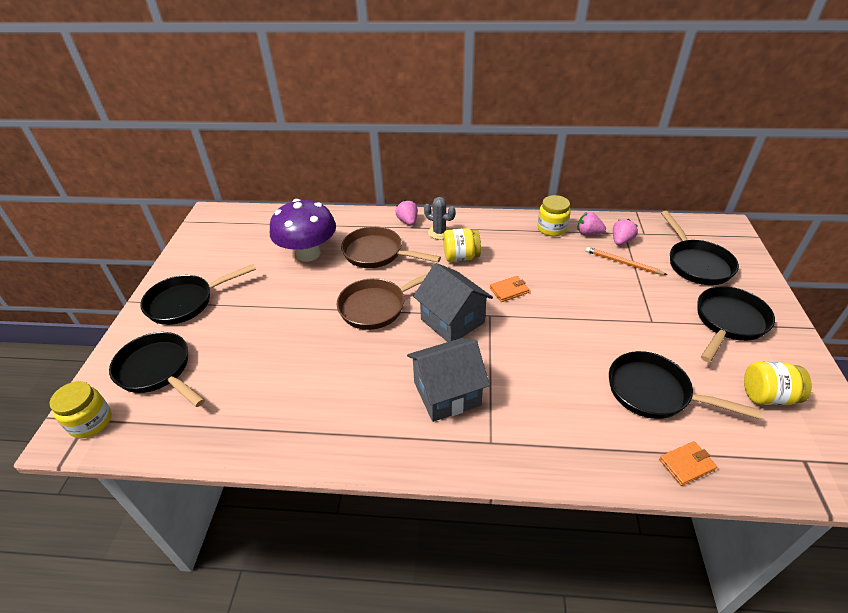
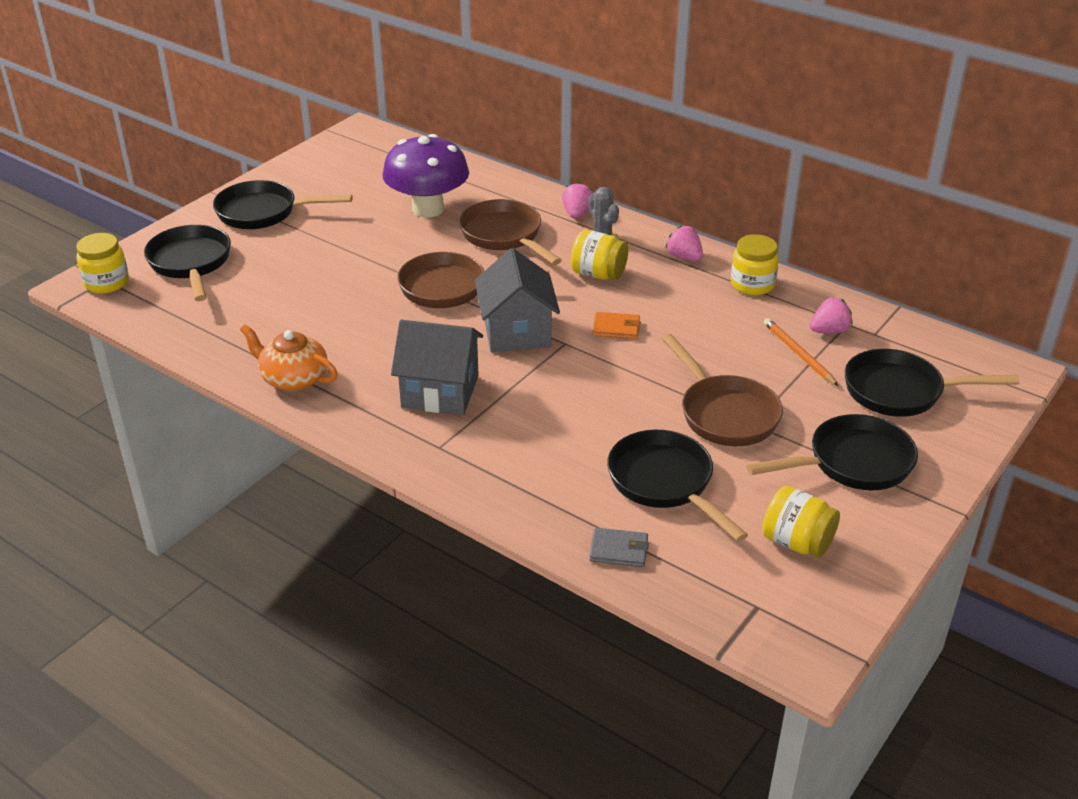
camera: 30 degrees right, 5 degrees down
(328, 437) = (293, 378): none -> orange teapot
(588, 233) = (795, 307): pink strawberry -> pink strawberry (684, 257)
(630, 322) = (725, 413): none -> brown pan
(686, 464) = (618, 550): orange wallet -> grey wallet
(696, 263) = (900, 391): black pan -> black pan turned 75 degrees clockwise

